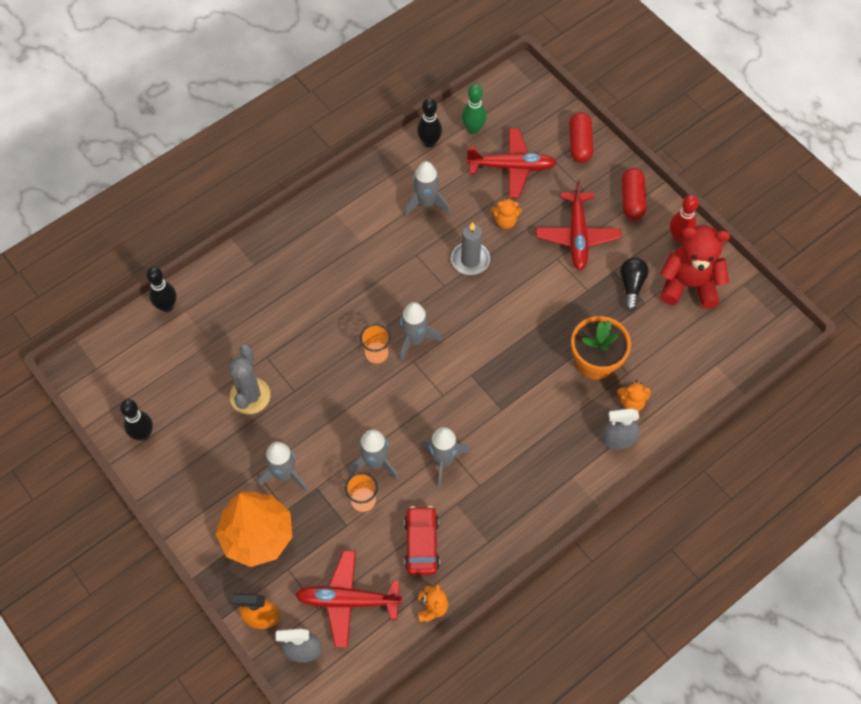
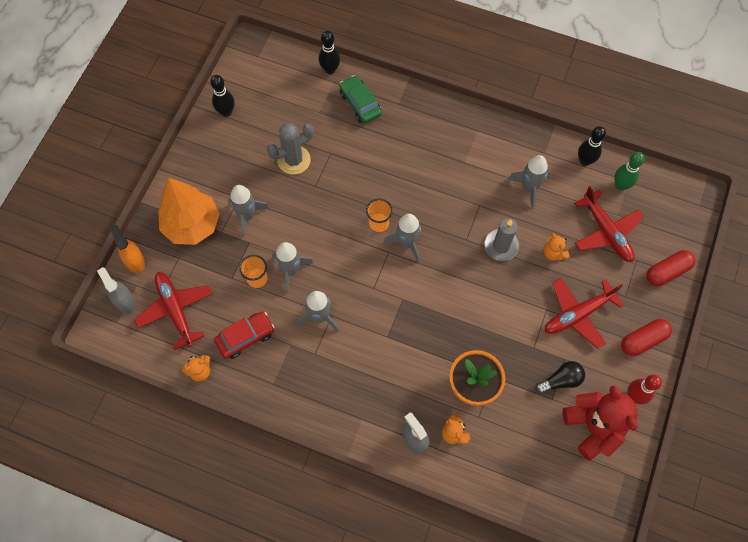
camera: 60 degrees right, 5 degrees up
(228, 299) = (360, 104): none -> green car

